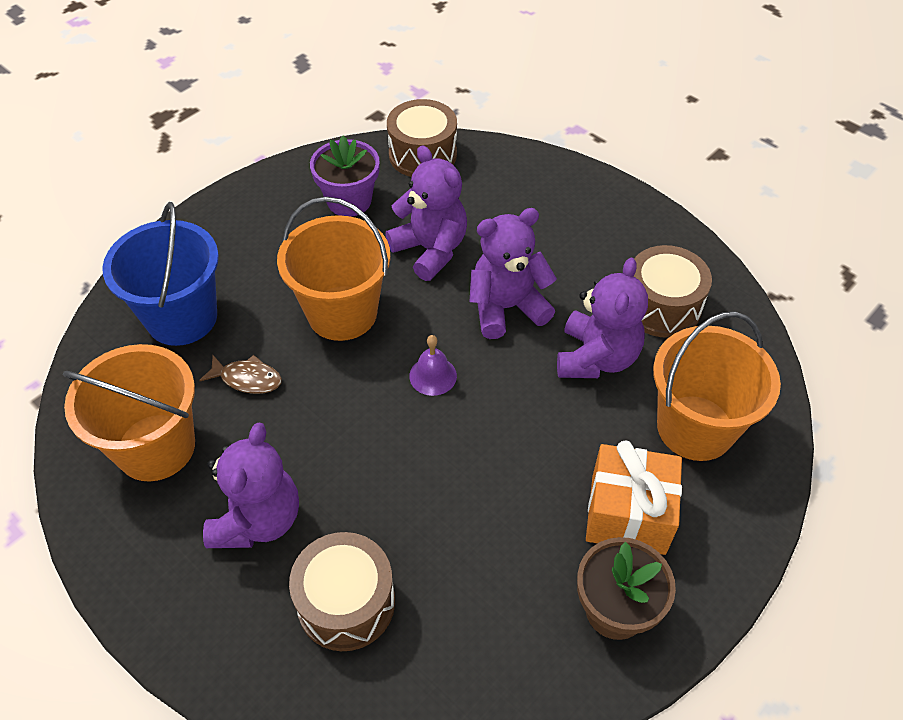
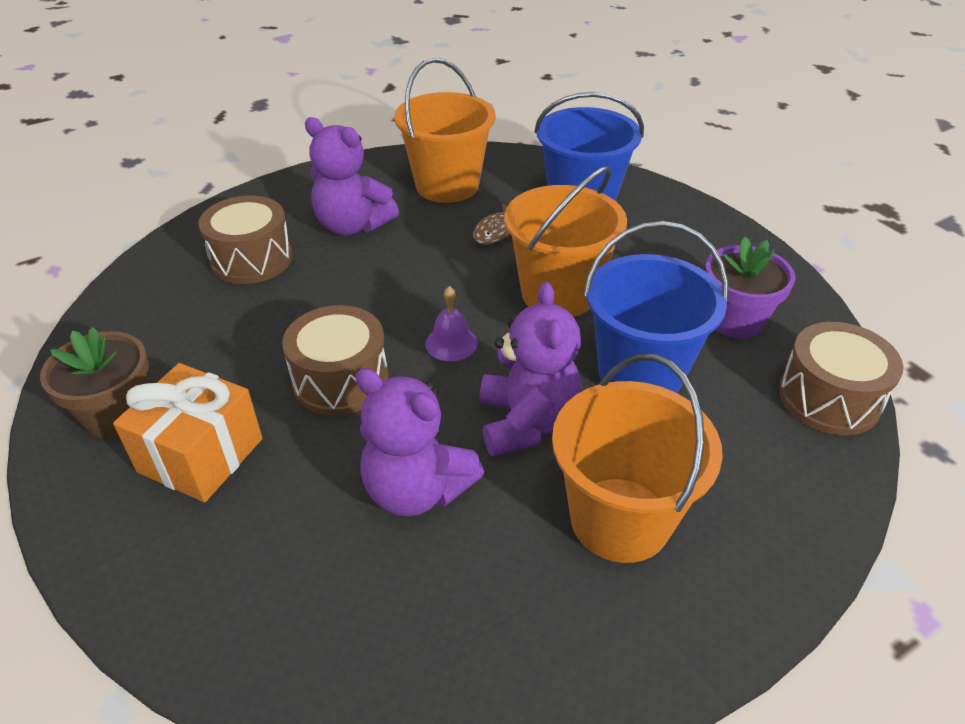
camera: 105 degrees right, 10 degrees down
(430, 250) = (640, 374): purple teddy bear -> blue bucket
(661, 306) = (476, 598): brown drum -> brown drum (340, 380)
(695, 427) = (264, 562): orange bucket -> orange bucket (620, 519)

